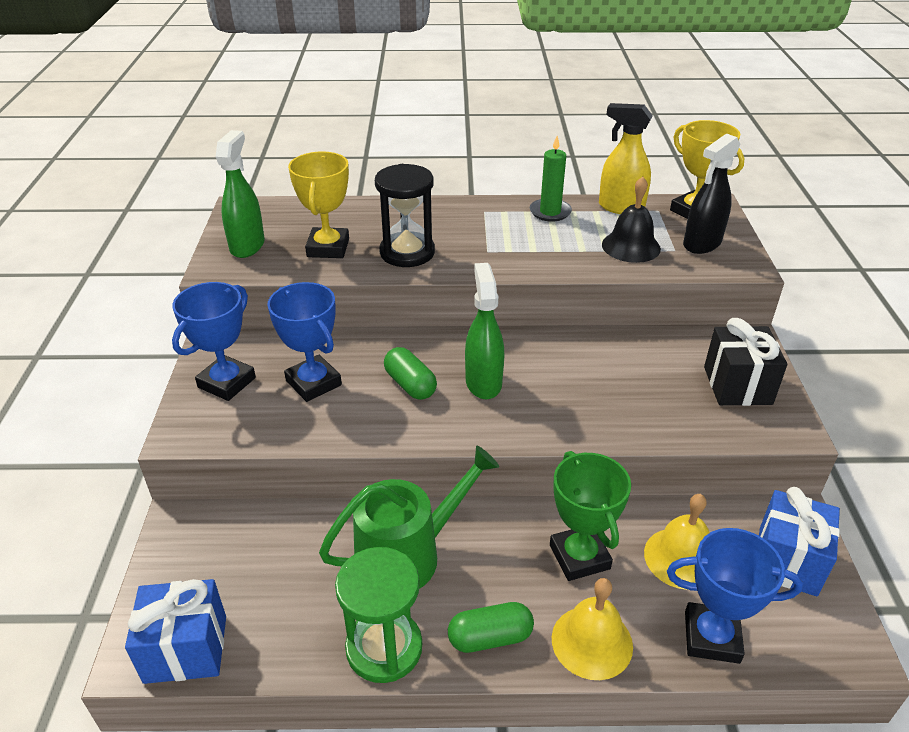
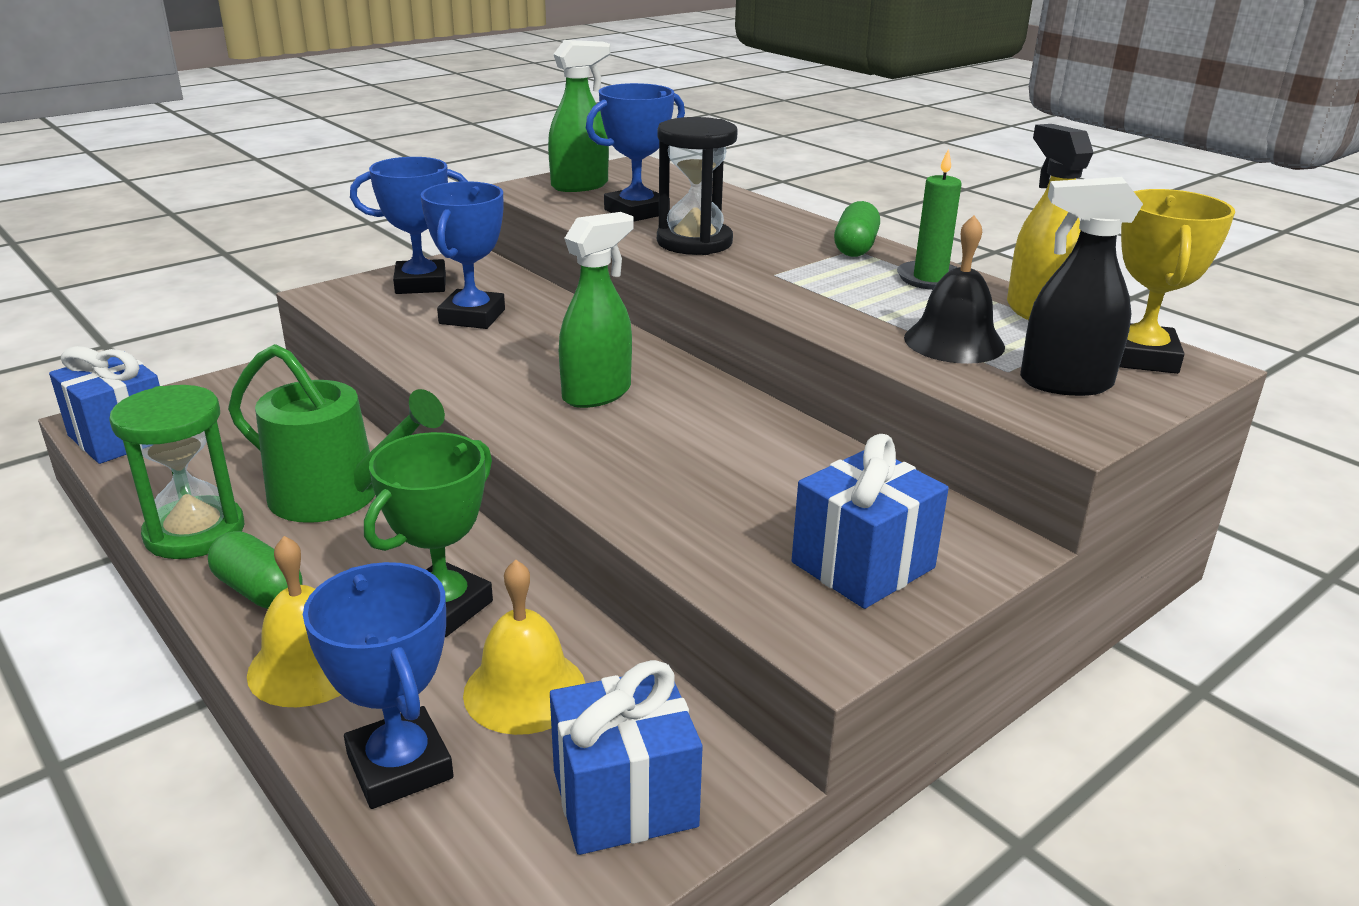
camera: 50 degrees right, 10 degrees down
(328, 248) = (636, 212): yellow trophy -> blue trophy
(410, 385) = (535, 359): green capsule -> green capsule (855, 247)
(737, 385) = (863, 565): black gift -> blue gift

